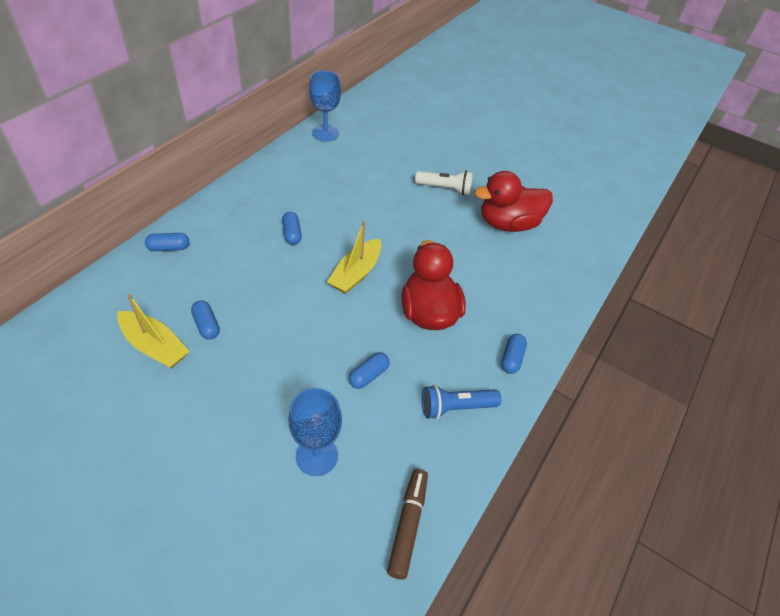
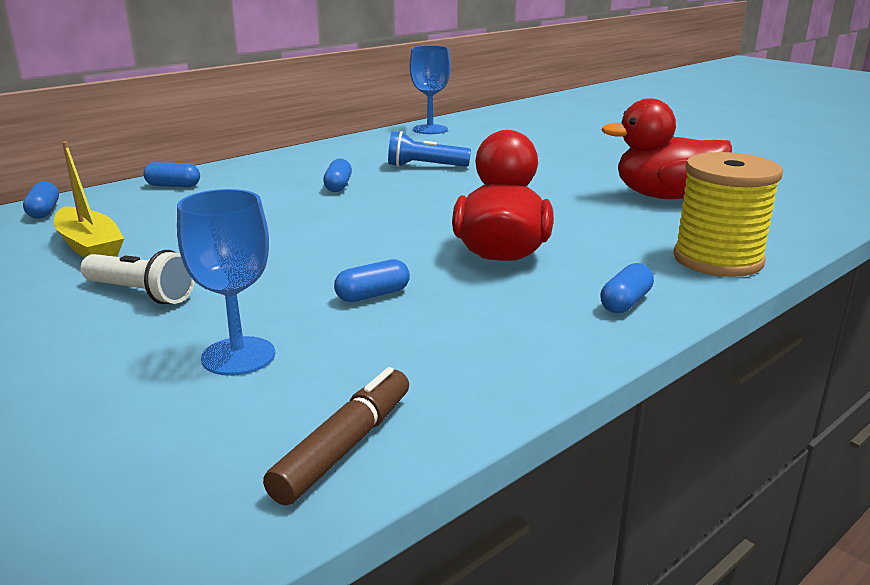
camera: 20 degrees right, 25 degrees down
(206, 325) = (171, 238): blue capsule -> blue capsule (44, 211)
(356, 273) = (408, 217): yellow boat -> none
(445, 189) = (577, 169): white flashlight -> white flashlight (141, 294)
(455, 407) = (502, 337): blue flashlight -> blue flashlight (425, 166)
(551, 301) = (717, 260): none -> yellow spool

